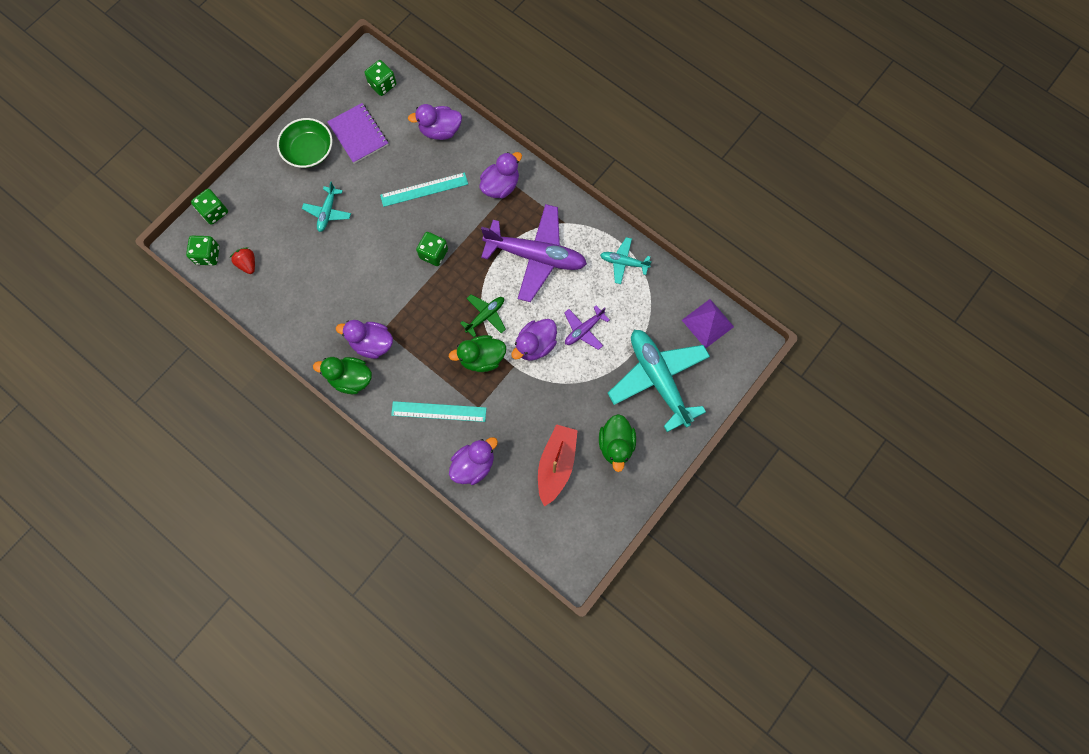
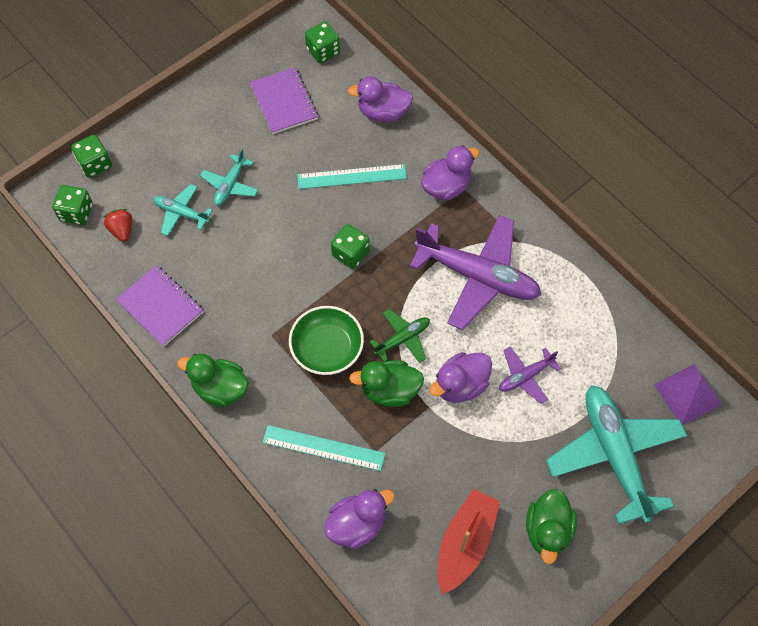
camera: 10 degrees right, 10 degrees down
(291, 322) = (160, 307): none -> purple notebook
(309, 151) = (221, 112): green bowl -> green bowl (327, 348)
(372, 343) = (254, 349): purple duck -> none
(623, 262) = (587, 301): turquoise plane -> turquoise plane (181, 213)

